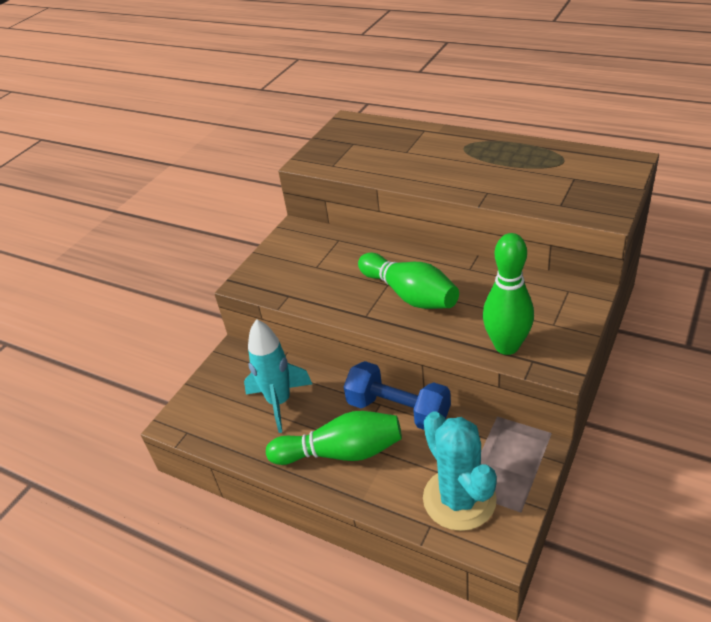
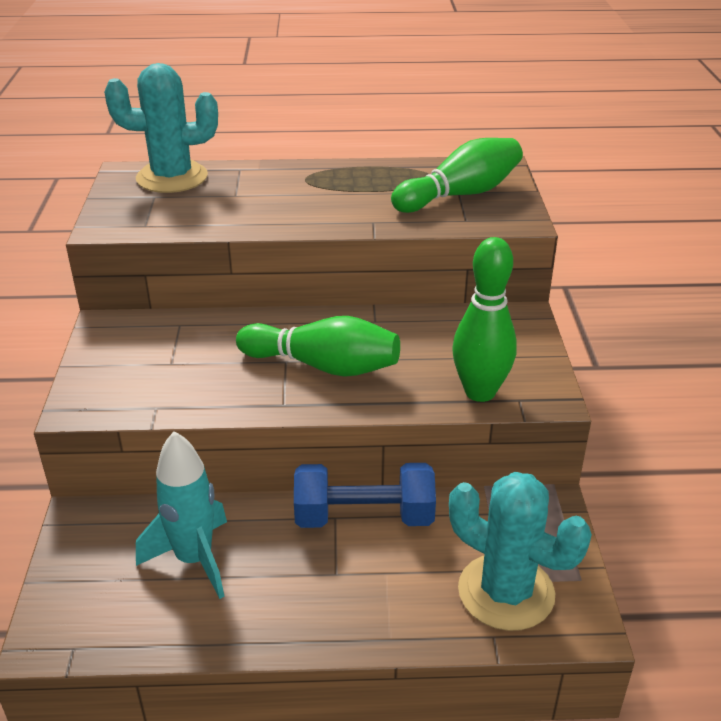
camera: 35 degrees left, 5 degrees down
(341, 452) = (324, 592): green bowling pin -> green bowling pin (460, 194)
(374, 130) = (172, 177): none -> turquoise cactus

